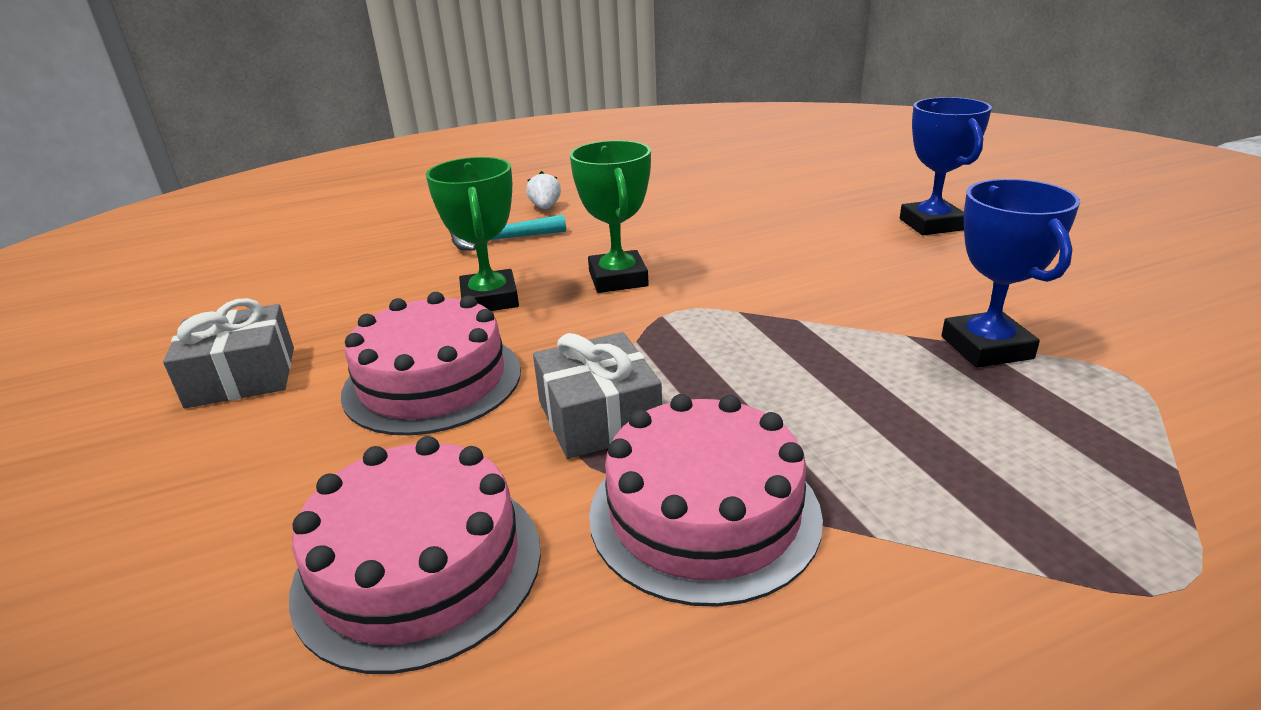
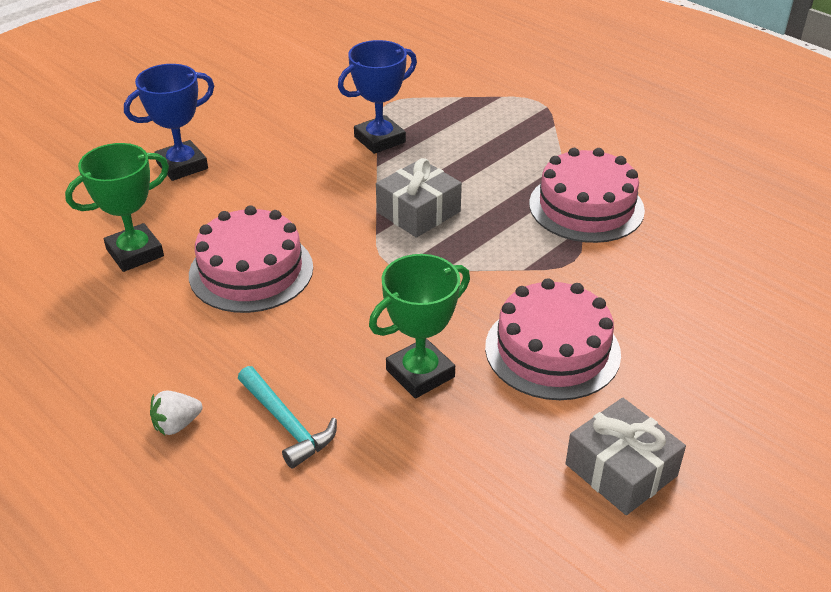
camera: 115 degrees left, 10 degrees up
(419, 566) = (689, 281): pink cake -> pink cake (251, 271)
(598, 417) = (538, 260): grey gift -> grey gift (418, 212)
(618, 279) = (348, 307): green trophy -> green trophy (135, 253)

